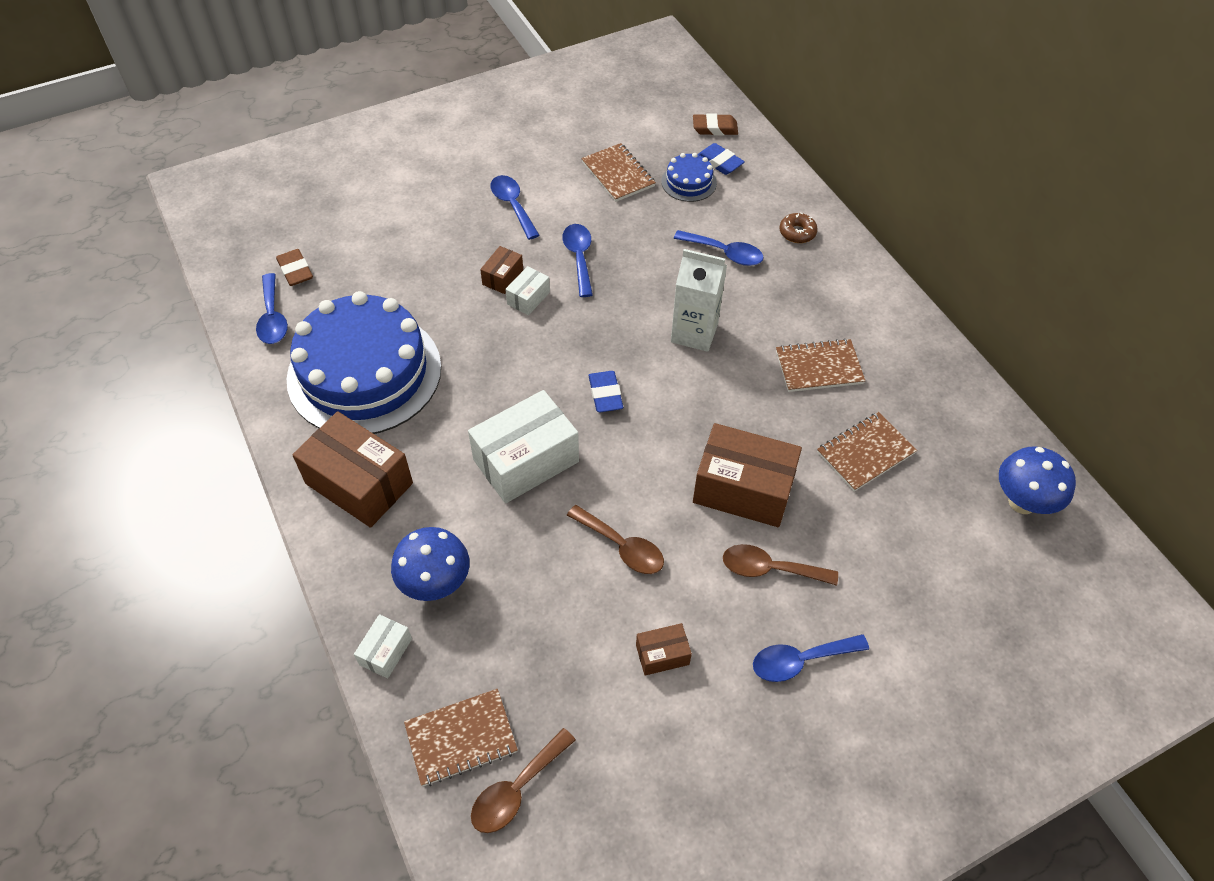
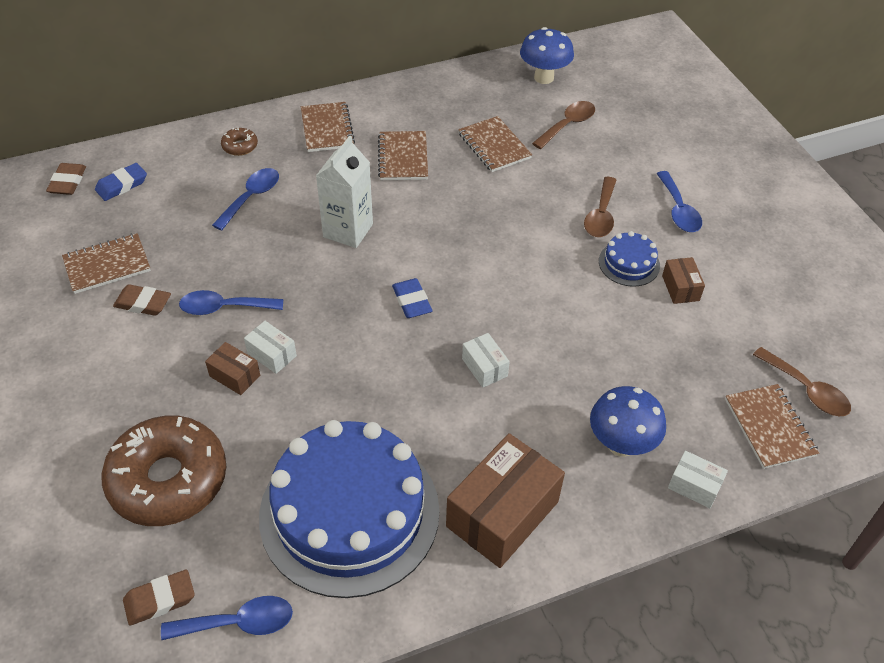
camera: 85 degrees left, 5 degrees down
(398, 255) = (168, 480): none -> brown donut
(512, 205) = (122, 361): blue spoon -> none
(526, 461) = (484, 367): white box -> white box, size x0.48
(577, 205) = (143, 303): none -> brown eraser
(605, 394) = (412, 301): blue eraser -> blue eraser turned 75 degrees clockwise
(622, 547) = (580, 304): brown spoon -> brown spoon (567, 125)
(689, 182) = (142, 211): blue cake -> blue cake (629, 263)
(743, 489) = (525, 221): brown box -> none
(846, 297) = (327, 129): none -> brown notebook

